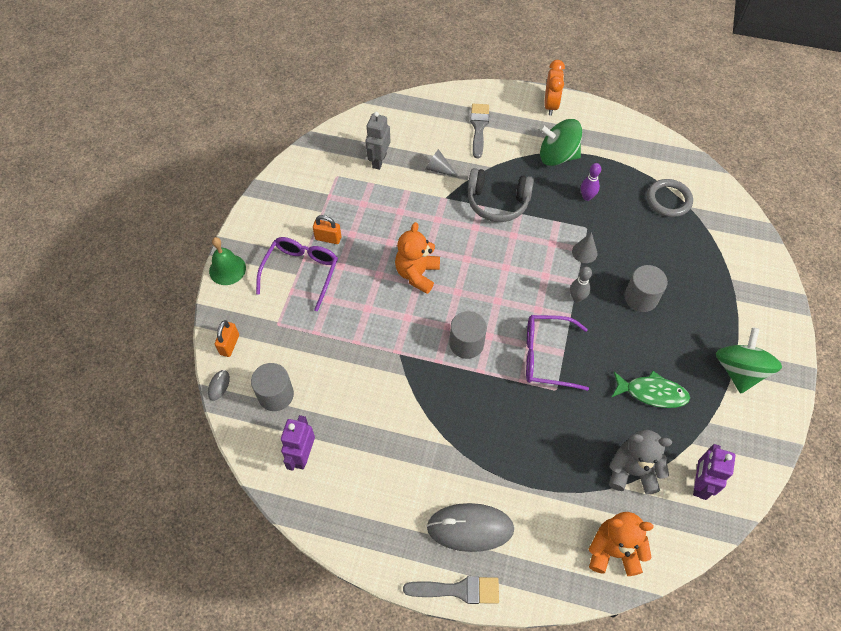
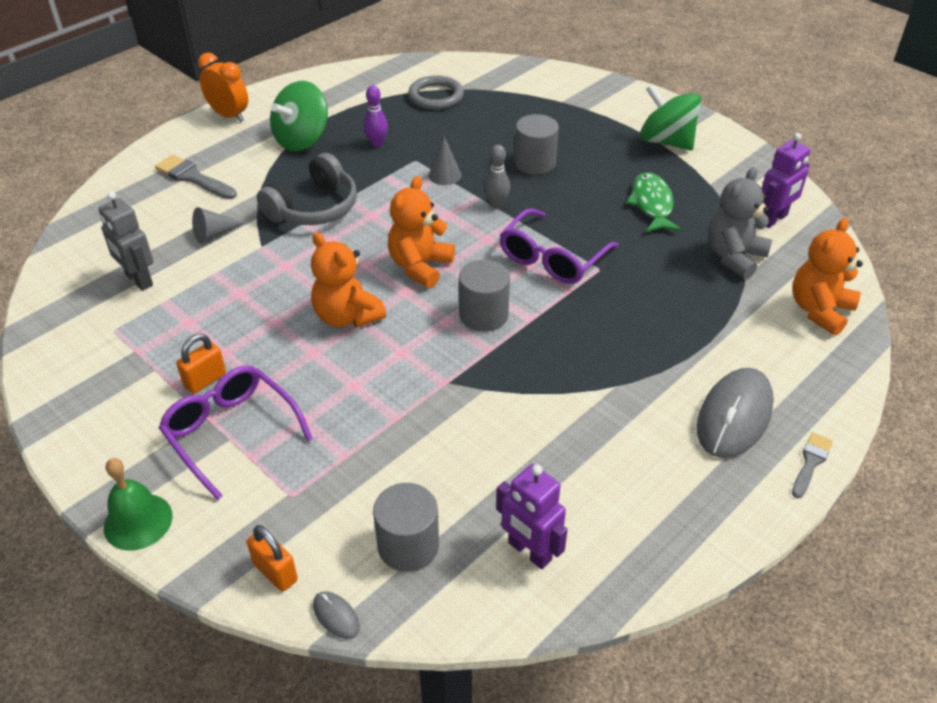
camera: 60 degrees left, 15 degrees down
(458, 590) = (811, 462): grey brush -> grey brush, size x0.64
(485, 287) = (420, 266): none -> orange teddy bear
(652, 393) = (652, 204): green fish -> green fish turned 45 degrees counterclockwise
(699, 484) = (773, 219): purple robot -> purple robot turned 90 degrees counterclockwise

